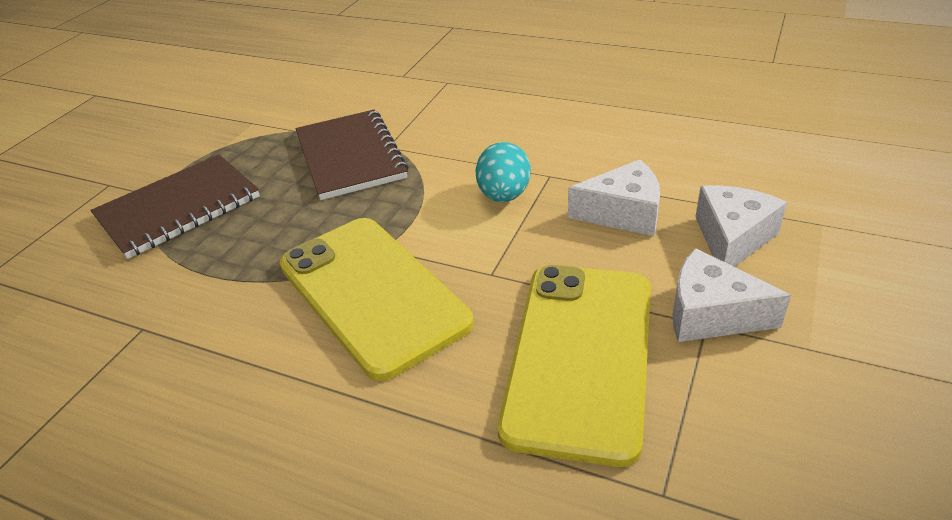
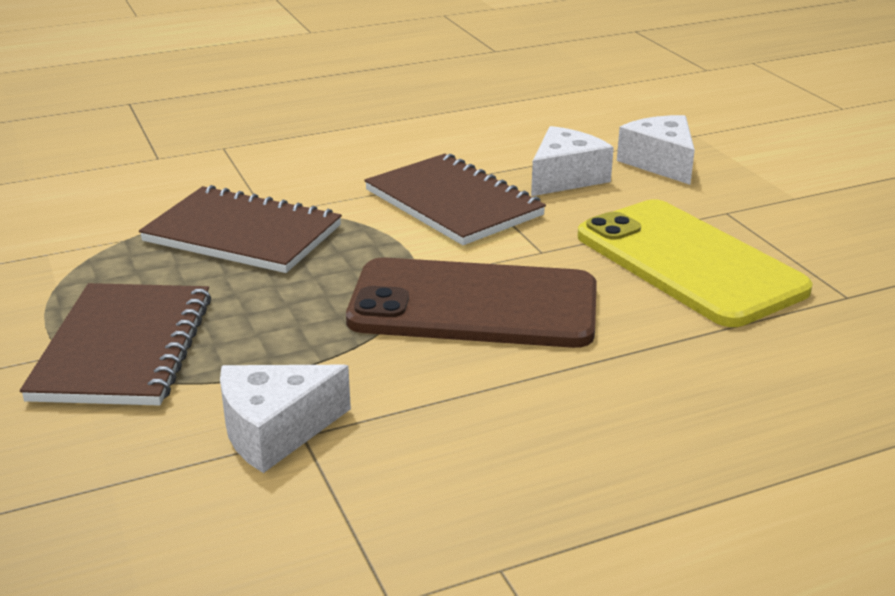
camera: 50 degrees left, 10 degrees down
(372, 293) = (473, 305): yellow phone -> brown phone
(504, 195) = (453, 203): turquoise egg -> brown notebook
(711, 314) = (720, 206): white cheese -> white cheese (275, 431)

